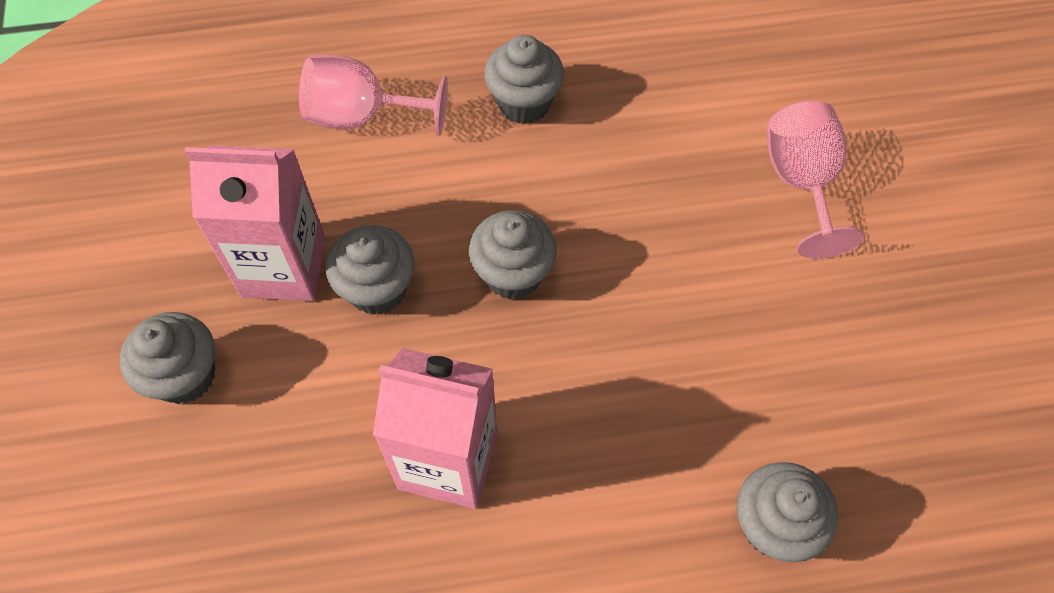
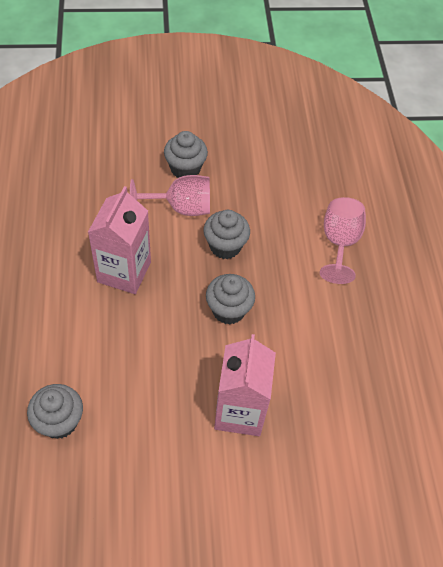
camera: 90 degrees right, 5 degrees down
(283, 267) = (242, 206): pink carton -> pink carton (239, 411)
(524, 103) = (350, 327): grey cupcake -> none
(801, 183) = (284, 487): pink goblet -> pink goblet (181, 207)

